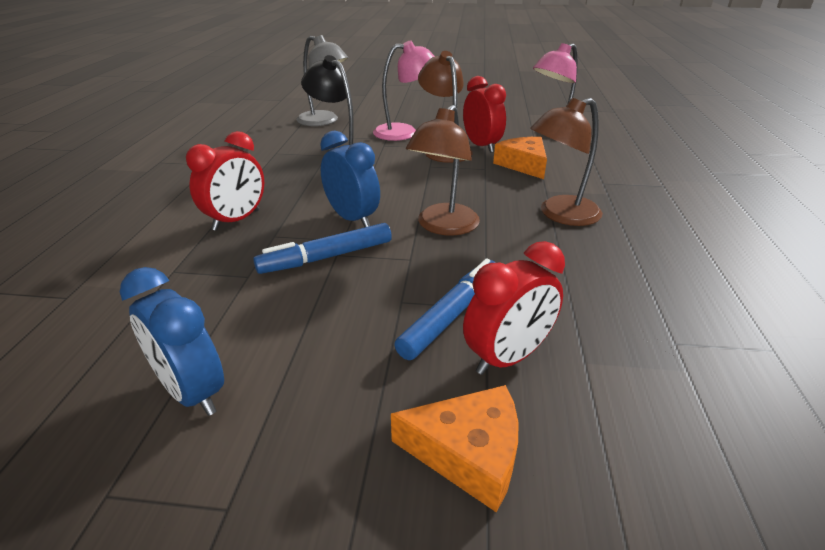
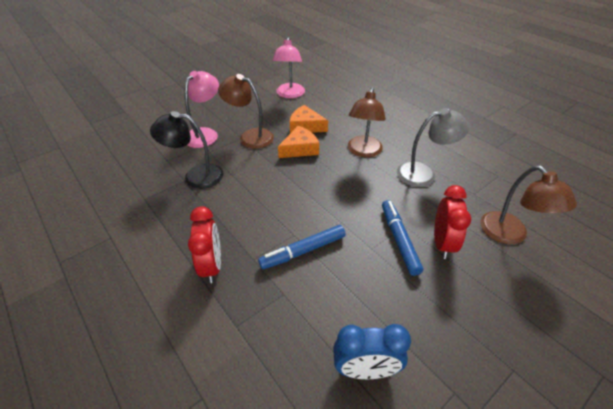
camera: 45 degrees left, 10 degrees up
(324, 121) = (133, 152): grey lamp -> grey lamp (424, 173)
(326, 257) = (303, 251): blue marker -> blue marker turned 45 degrees clockwise
(352, 218) = (276, 217): blue clock -> none
(443, 227) = (327, 192): brown lamp -> brown lamp (509, 235)
(468, 453) = (483, 293): orange cheese -> orange cheese (300, 149)
(481, 146) = (266, 123): red clock -> none

